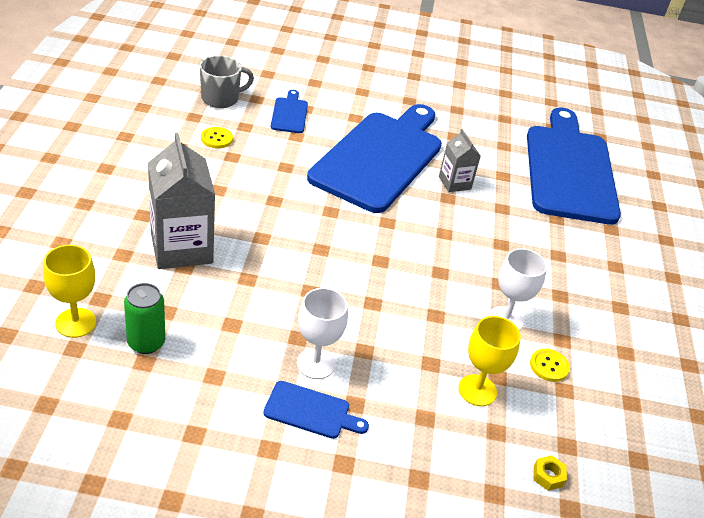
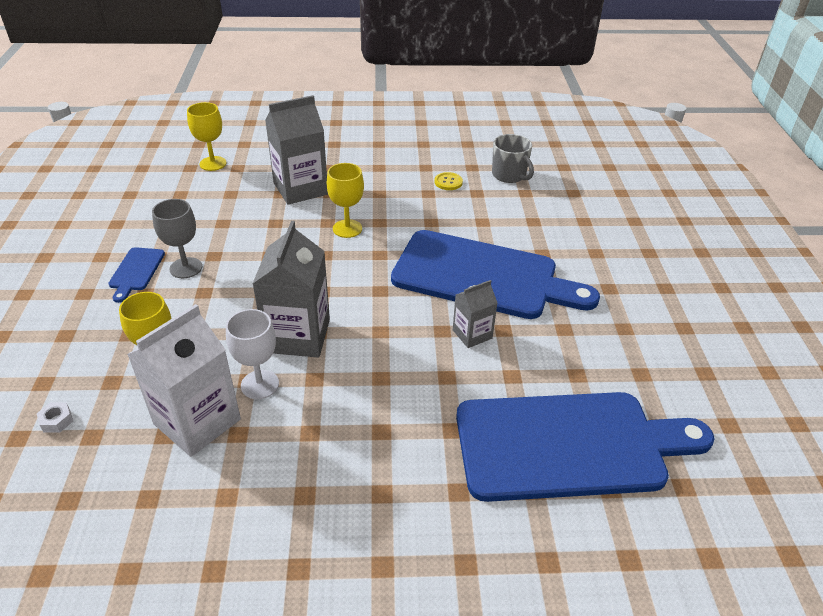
camera: 85 degrees right, 0 degrees up
(146, 342) = (198, 191): green can -> none
(278, 225) = (347, 228): none -> yellow goblet
(289, 114) = (516, 213): blue cutting board -> none
(316, 363) = (186, 268): white goblet -> grey goblet
(444, 286) = (298, 336): none -> grey carton
(548, 476) = (57, 421): yellow nut -> white nut
(549, 366) = (197, 421): yellow button -> white carton

